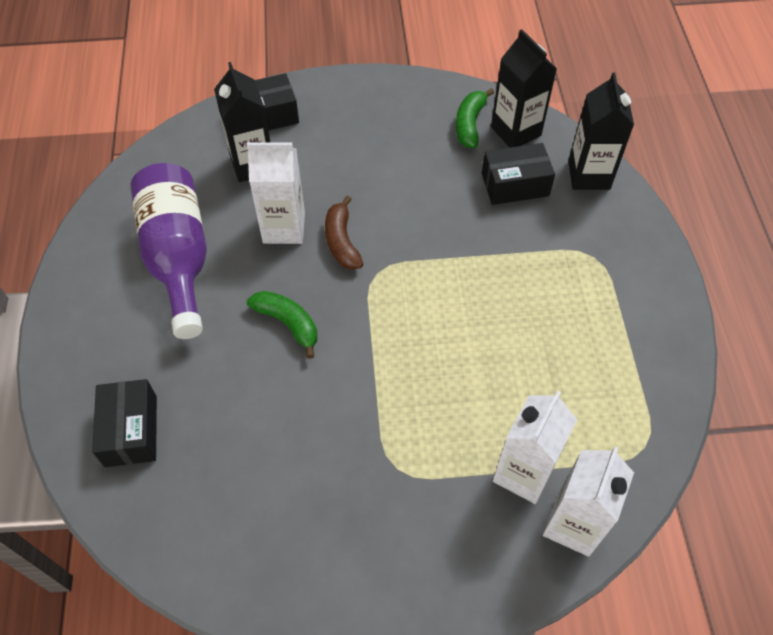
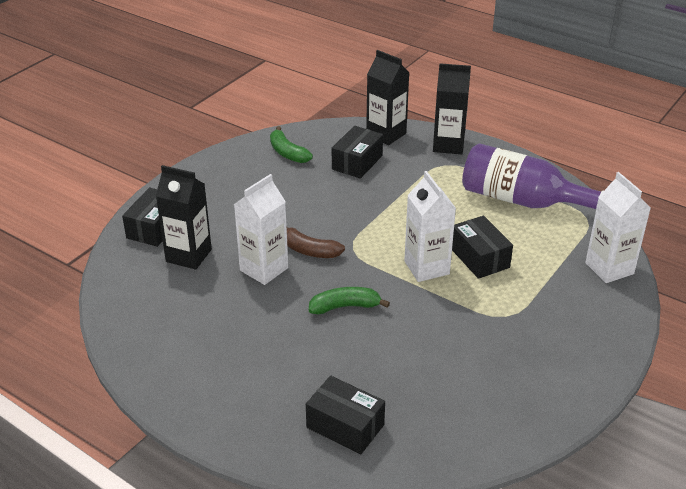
camera: 50 degrees left, 20 degrees down
(178, 257) = (222, 330): purple bottle -> purple bottle (522, 201)
(468, 387) = (479, 258): none -> black box
(515, 131) = (318, 140): black carton -> black carton (448, 145)
(523, 473) = (559, 268): white carton -> white carton (426, 267)

